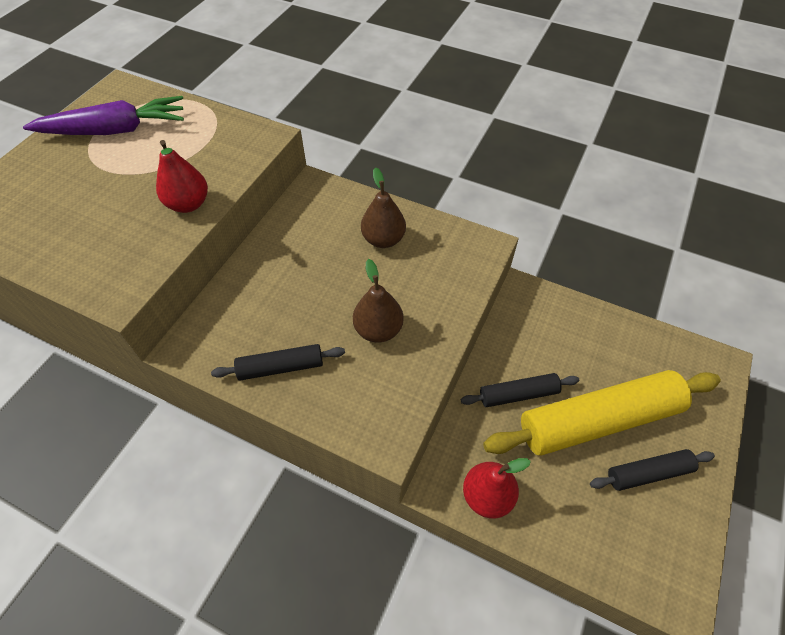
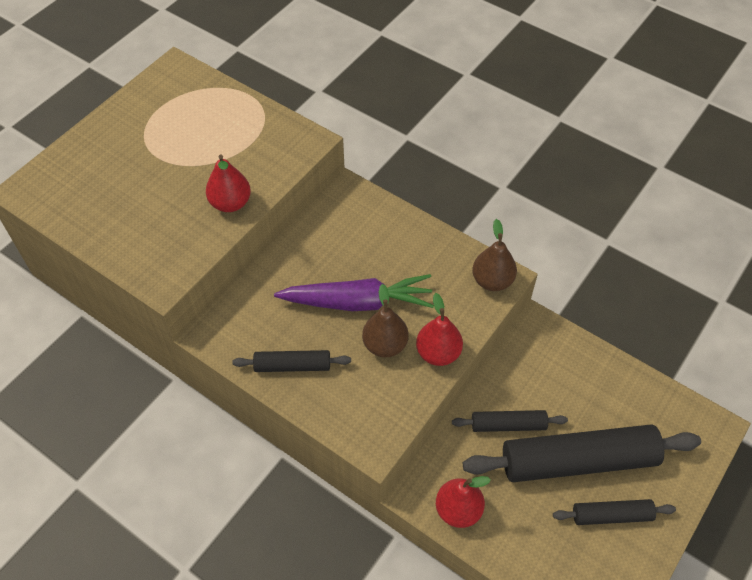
camera: 10 degrees right, 0 degrees up
(115, 130) = (170, 116): purple carrot -> purple carrot (358, 302)
(383, 239) = (406, 257): brown pear -> brown pear (492, 281)
(436, 330) = (438, 353): none -> red pear
(598, 420) = (578, 460): yellow rolling pin -> black rolling pin

